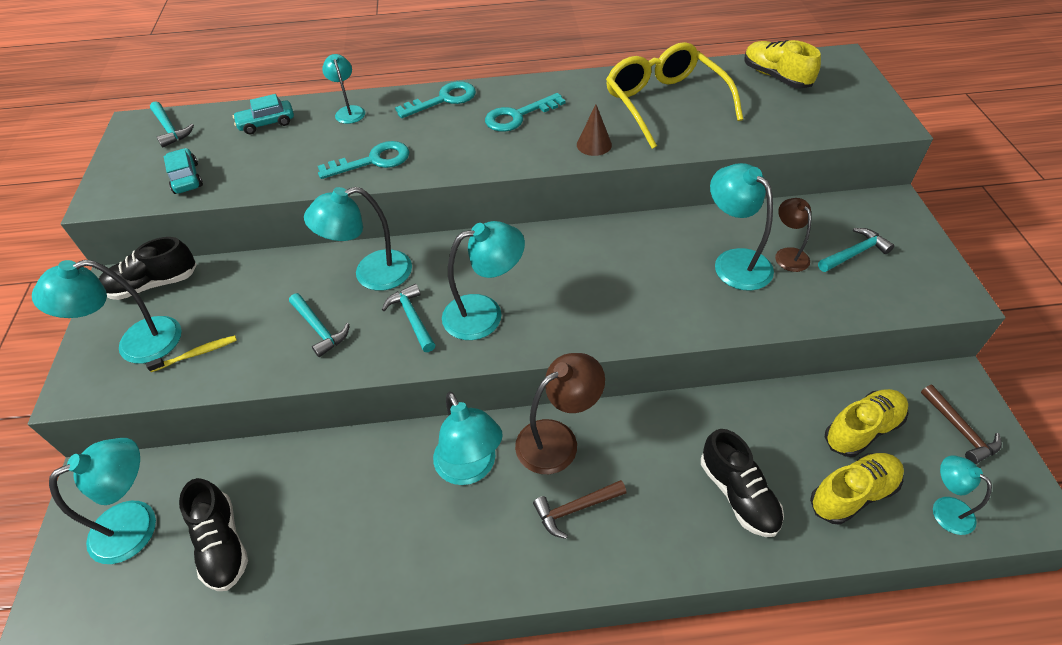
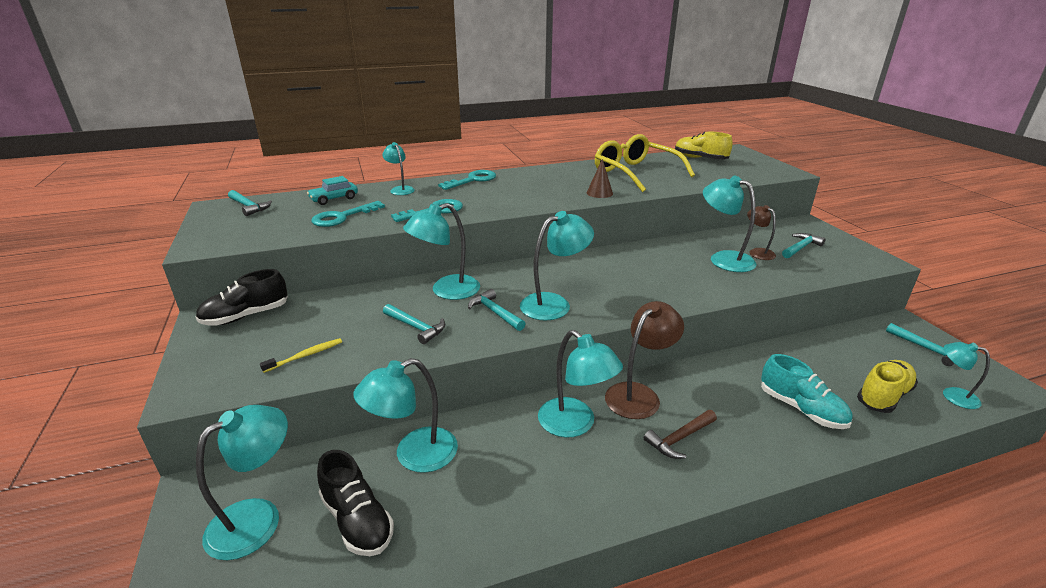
camera: 15 degrees left, 20 degrees down
(136, 344) = (241, 356): turquoise lamp -> turquoise lamp (414, 455)
(186, 178) = (275, 230): turquoise car -> none
(518, 116) = (534, 184): turquoise key -> turquoise key (342, 217)
(738, 494) = (801, 409): black shoe -> turquoise shoe
(862, 429) = (862, 357): yellow shoe -> none
(960, 430) = (926, 349): brown hammer -> turquoise hammer

